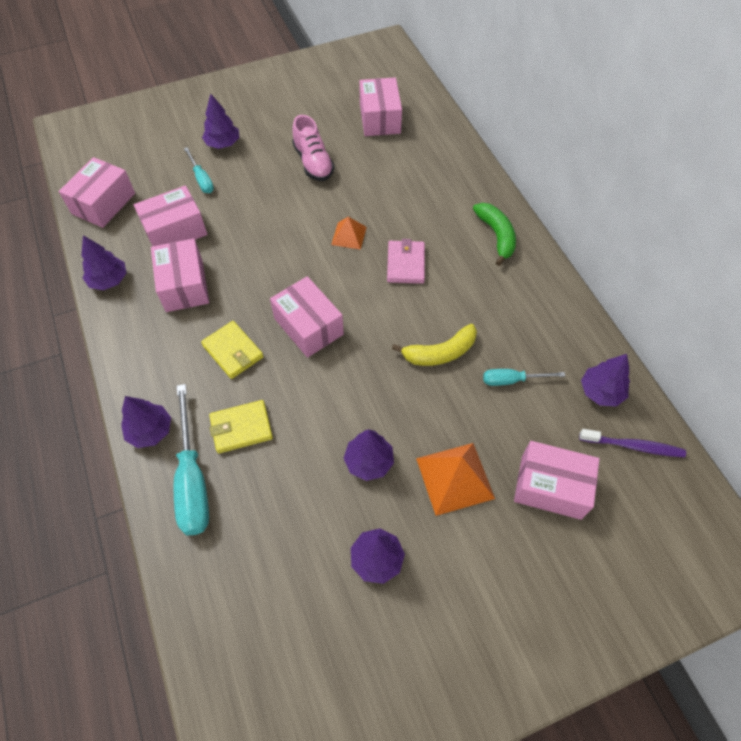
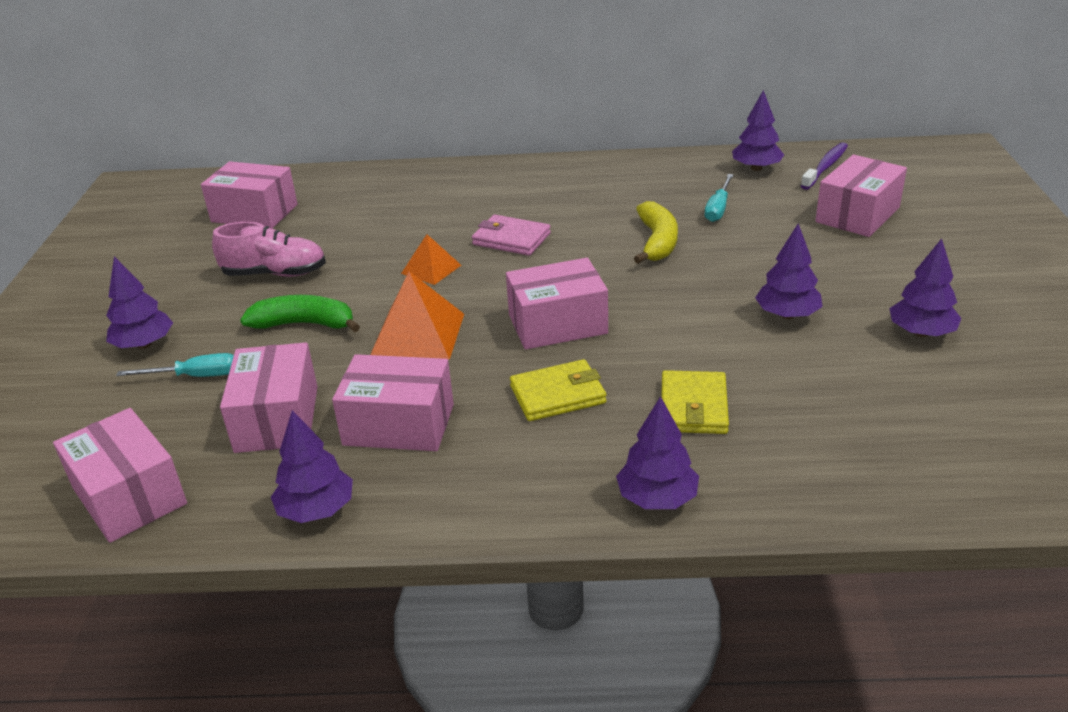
camera: 65 degrees left, 25 degrees down
(192, 479) = (761, 465): turquoise screwdriver -> none
(454, 478) = (829, 264): orange pyramid -> orange pyramid (417, 335)
(496, 235) = (517, 179): green banana -> green banana (304, 324)

